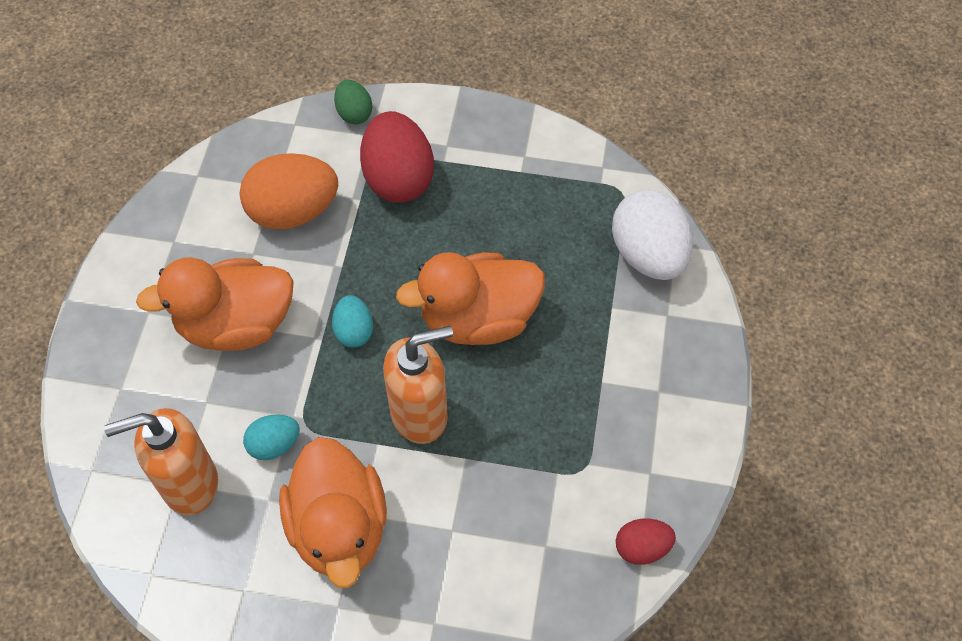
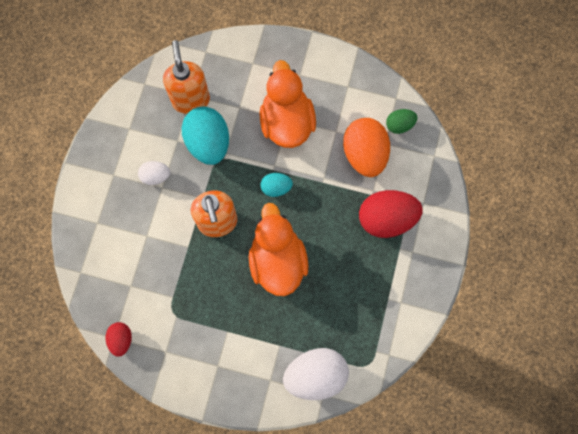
camera: 95 degrees right, 15 degrees up
(274, 445) = (208, 143): turquoise egg -> turquoise egg, size x1.91
(339, 528) = (155, 176): orange duck -> white egg
(354, 113) = (441, 193): green egg -> green egg (399, 125)

